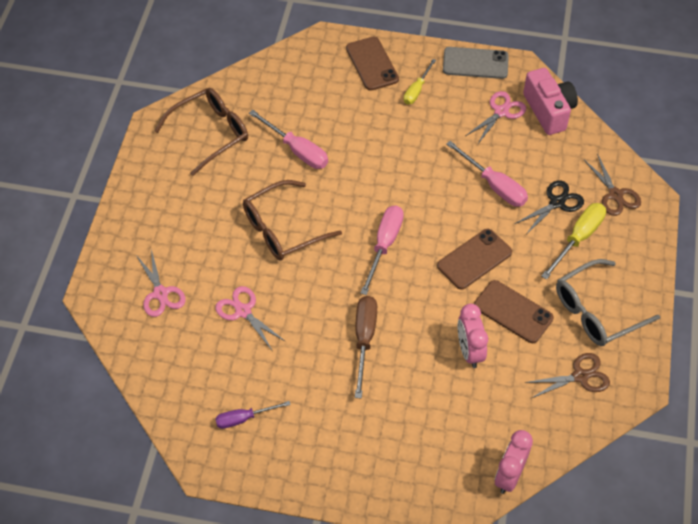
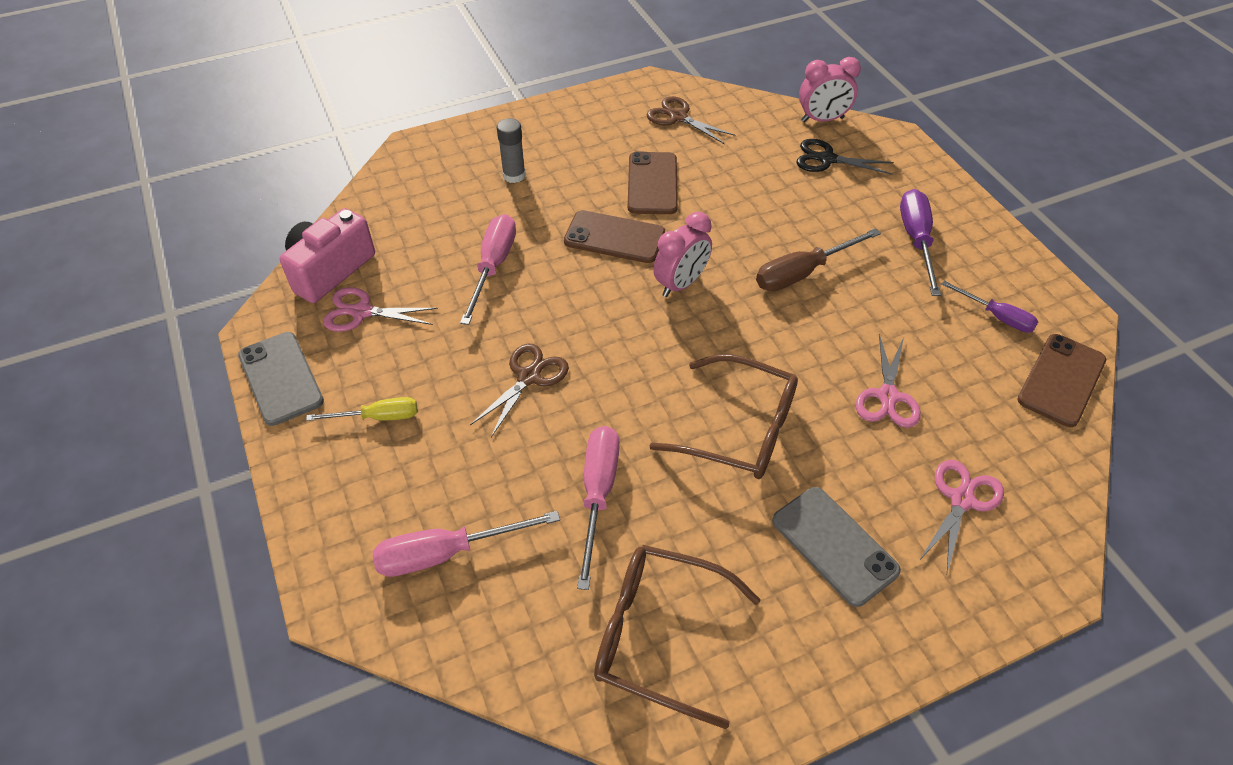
camera: 125 degrees left, 5 degrees down
(189, 222) = (834, 545): none -> grey phone
(339, 430) = (916, 240): none -> purple screwdriver
(372, 64) = (356, 500): brown phone -> brown phone (1061, 380)
(384, 245) = (667, 318): pink screwdriver -> pink screwdriver (446, 553)
(469, 351) = (729, 193): pink clock -> pink clock (681, 284)
(557, 202) = (476, 208): black scissors -> black scissors (827, 159)
(578, 238) = (514, 175): yellow screwdriver -> grey glue stick
(597, 311) = (594, 132): grey glasses -> none
(615, 195) = (429, 172): brown scissors -> brown scissors (529, 377)

